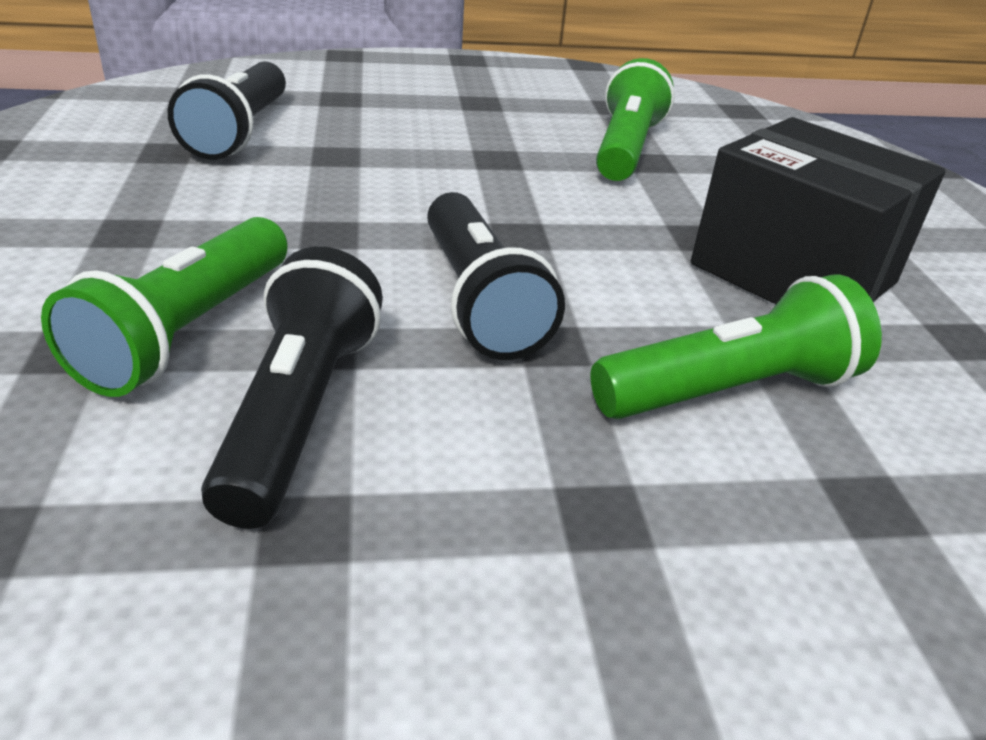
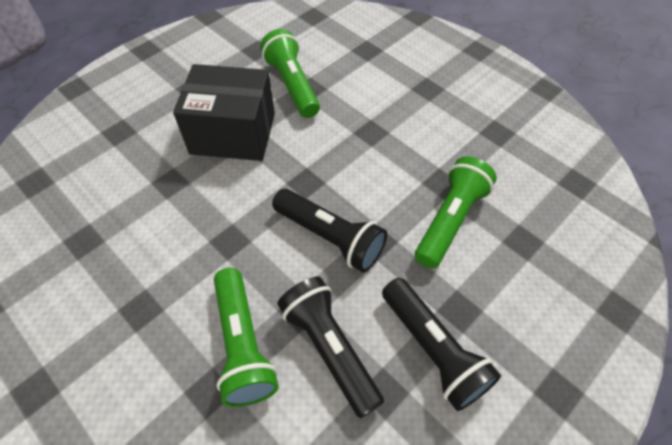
camera: 35 degrees left, 20 degrees up
(239, 132) = (102, 199): black flashlight -> black flashlight (433, 350)
(793, 273) = (421, 133): black box -> black box (233, 133)

